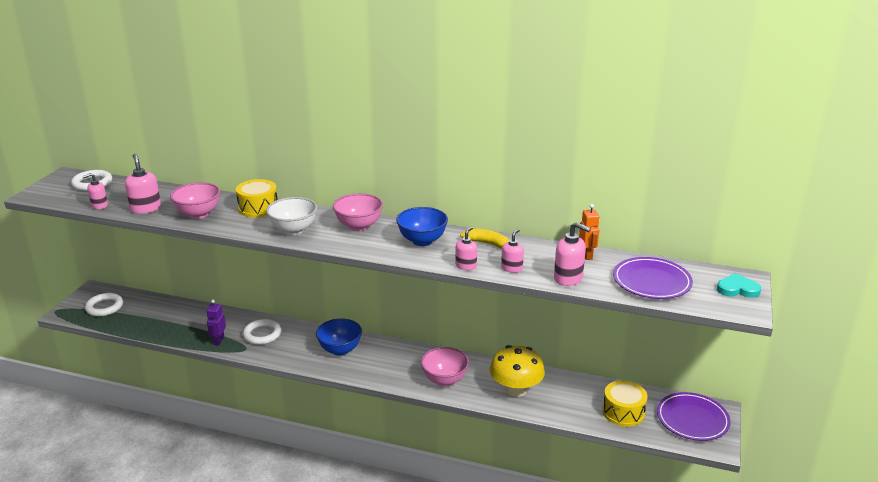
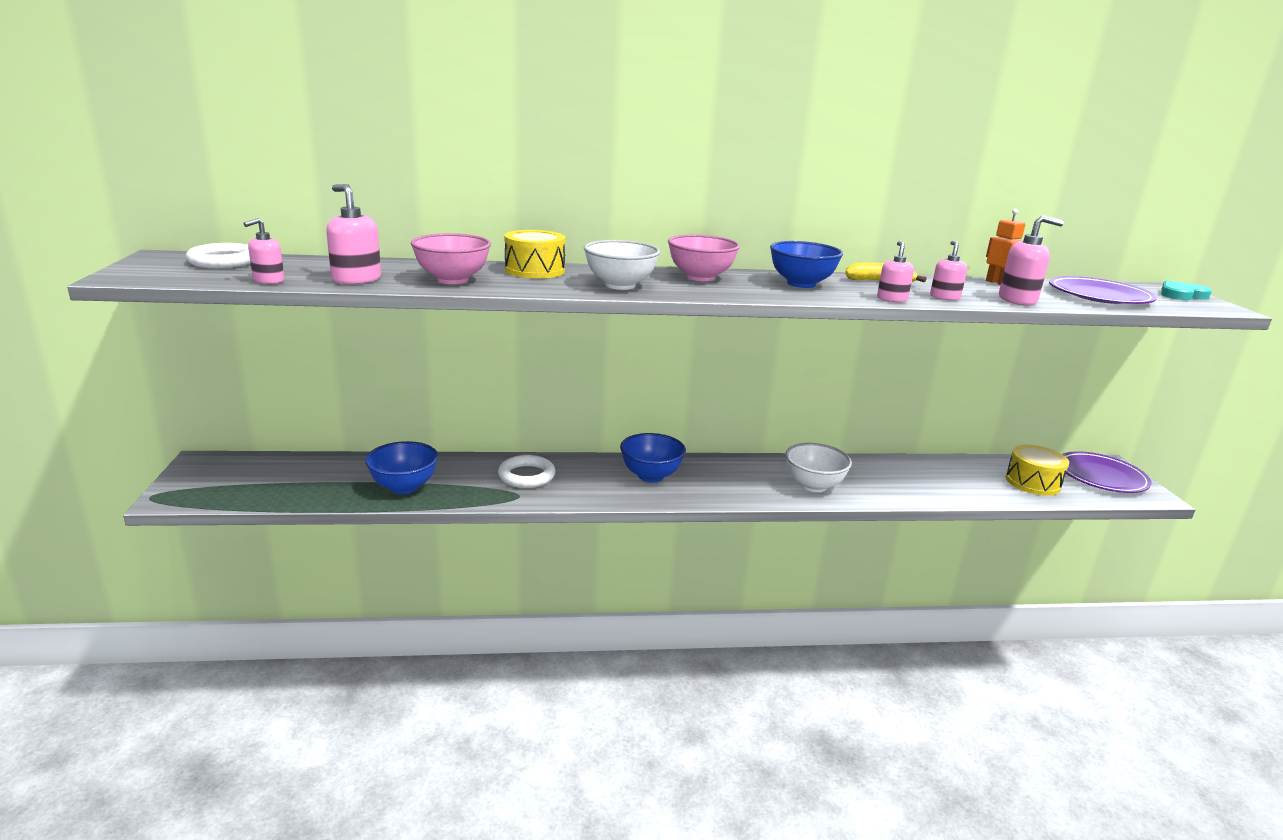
camera: 25 degrees left, 5 degrees down
(104, 307) = (240, 480): white ring -> none
(186, 329) = (404, 487): none -> blue bowl
(218, 341) = (469, 492): purple robot -> none
(444, 380) = (813, 485): pink bowl -> white bowl
(516, 389) = (901, 481): yellow mushroom -> none

